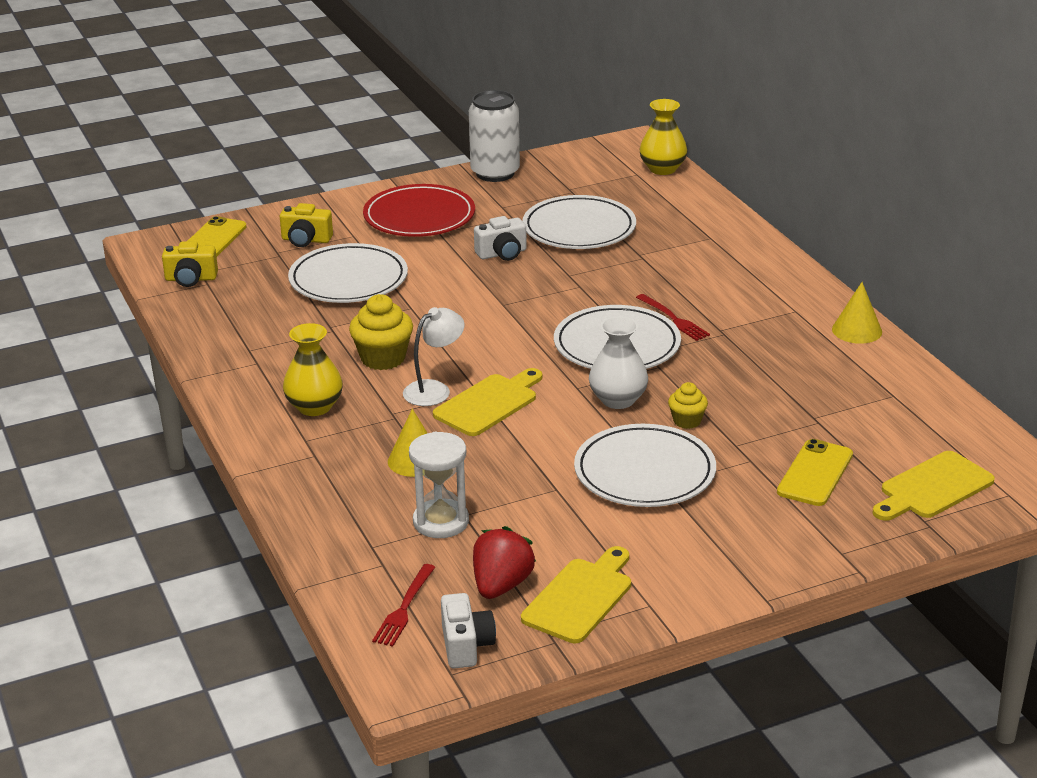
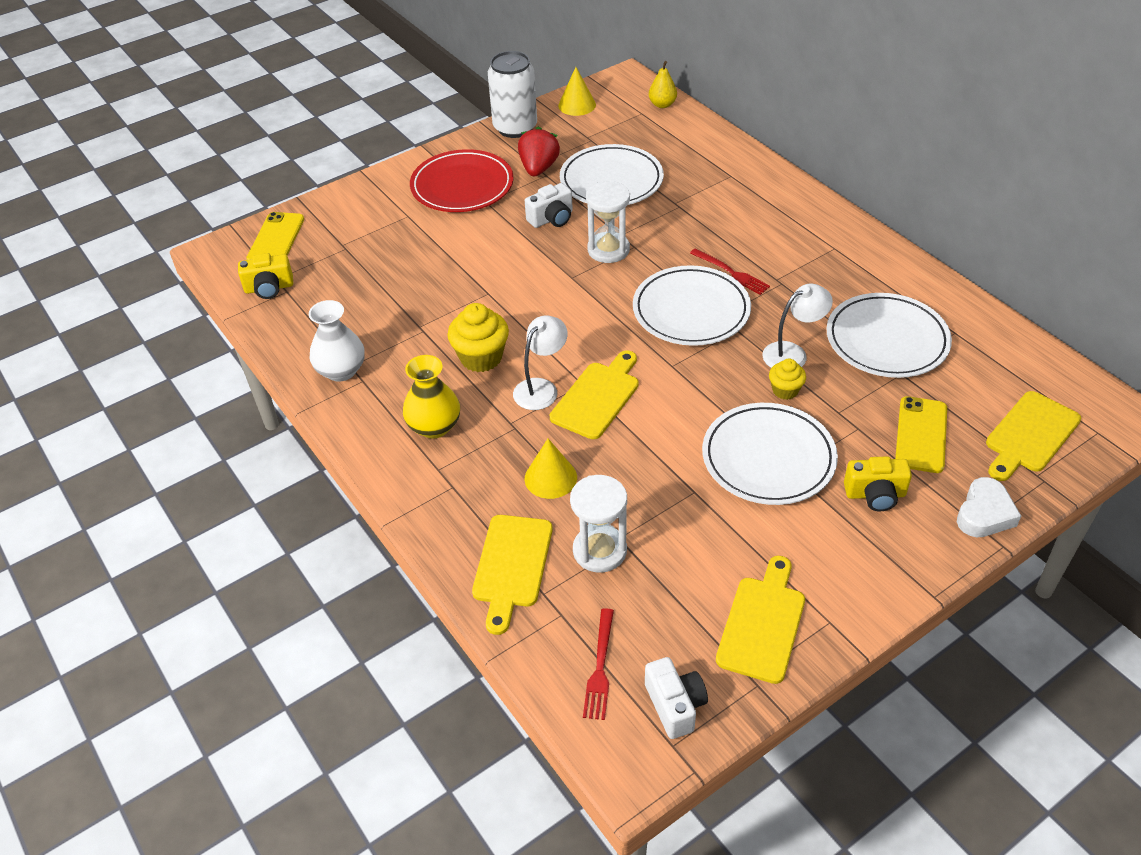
camera: 10 degrees left, 15 degrees up
(306, 240) = (365, 227): yellow camera -> yellow camera (875, 494)
(348, 279) = (419, 268): white plate -> white plate (887, 340)
(348, 522) = (511, 566): none -> yellow cutting board
(501, 585) = (683, 621): red strawberry -> red strawberry (538, 168)
(551, 286) = (608, 250): none -> white hourglass
(618, 400) = (714, 374): white vase -> white vase (341, 370)
(662, 169) = (662, 104): yellow vase -> yellow pear
(709, 392) = (792, 353): none -> white lamp
(851, 543) = (984, 514): none -> white heart
(857, 330) = (896, 263): yellow cone -> yellow cone (577, 105)

